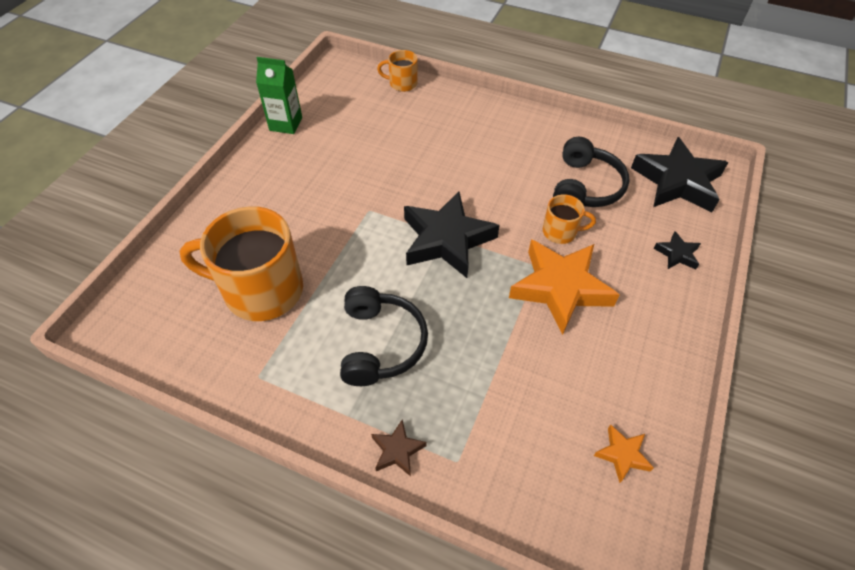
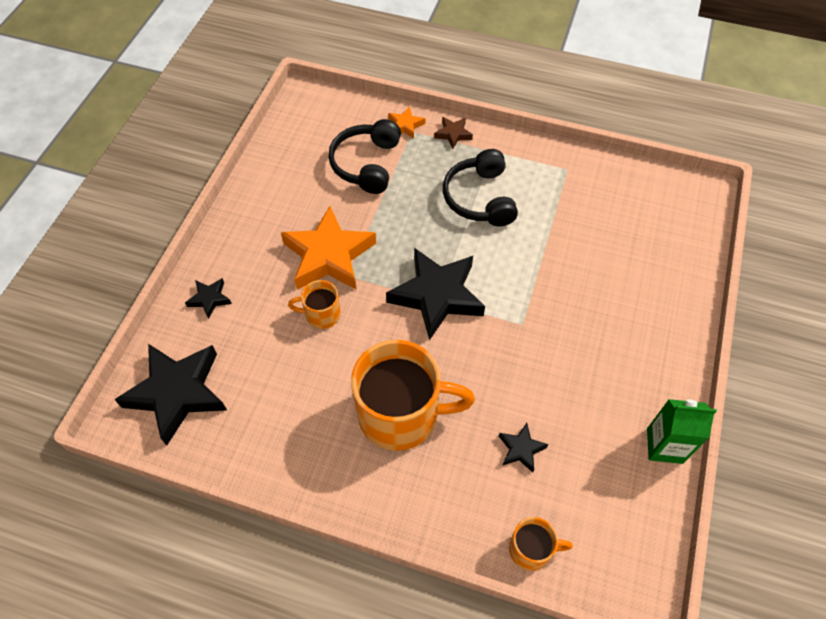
camera: 175 degrees right, 5 degrees up
(261, 290) = (595, 232): orange mug -> orange mug (401, 414)
(395, 129) = (521, 449): none -> black star
(585, 187) = (286, 375): black headphones -> black headphones (366, 164)
(622, 455) = (299, 143): orange star -> orange star (405, 125)

